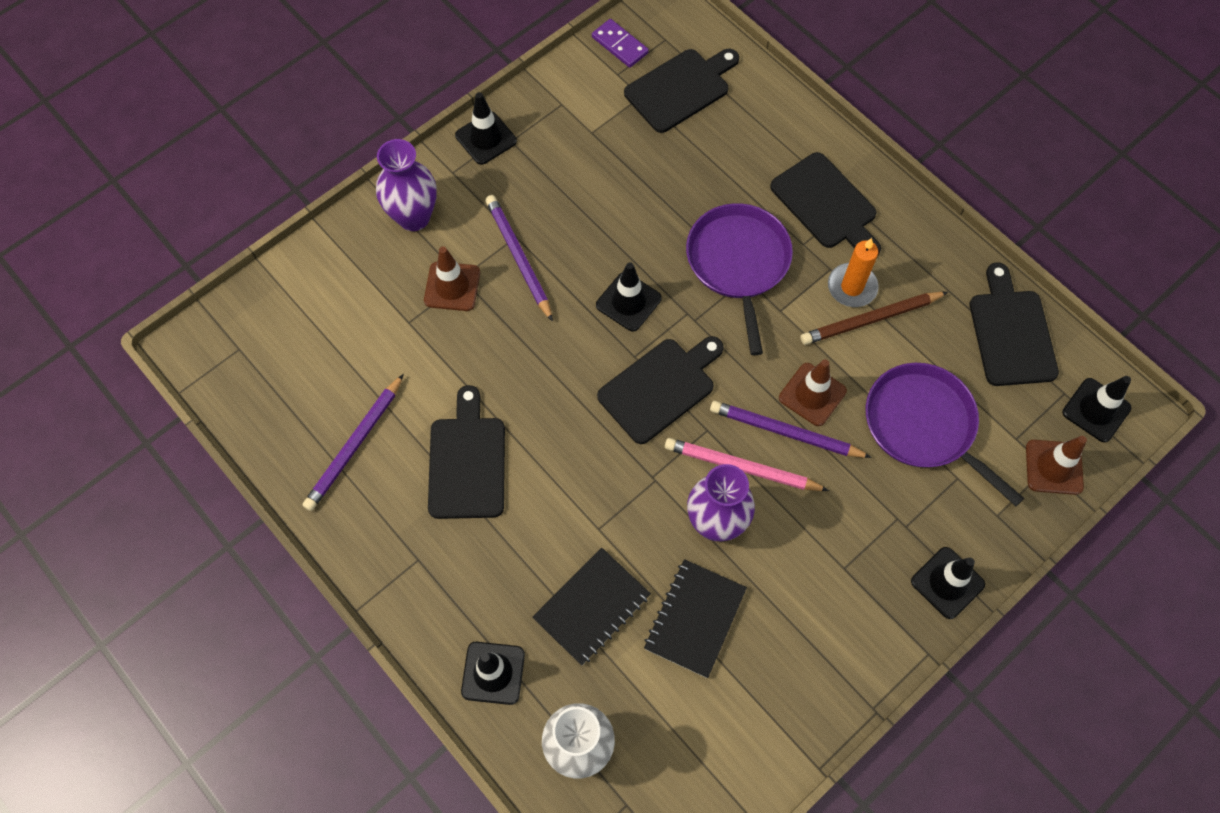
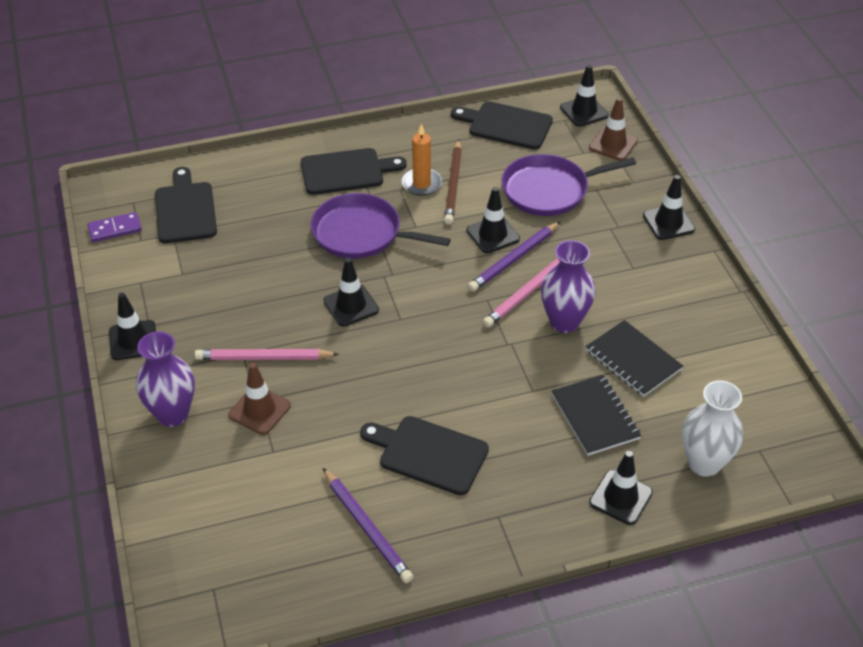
camera: 65 degrees left, 20 degrees down
(519, 258) = (264, 358): purple pencil -> pink pencil
(660, 387) = (436, 313): black cutting board -> none
(812, 394) = (493, 235): brown traffic cone -> black traffic cone

